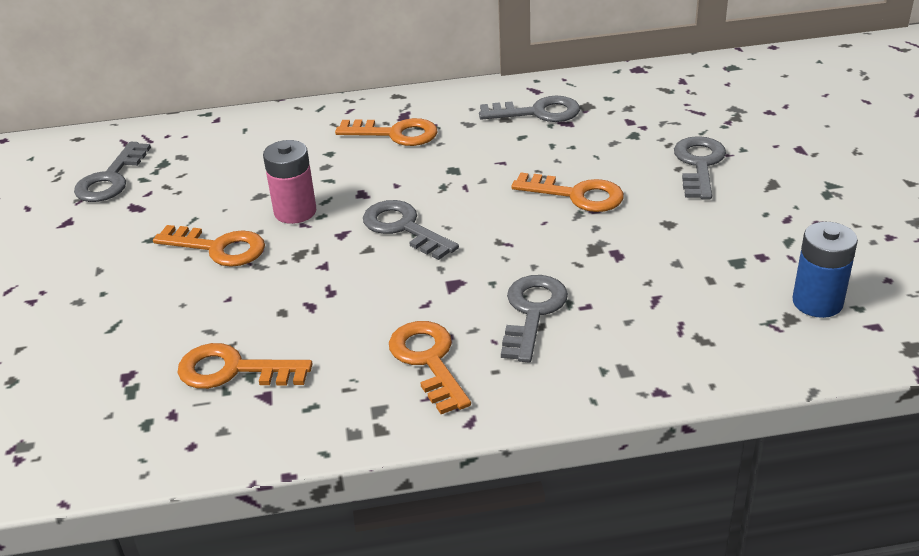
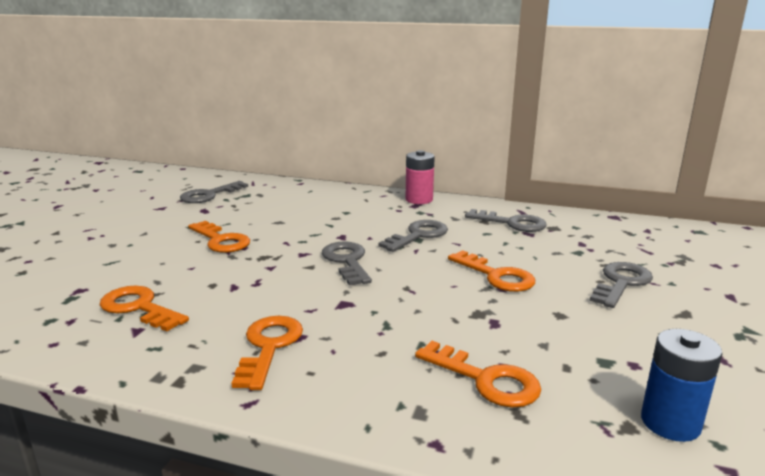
camera: 25 degrees right, 15 degrees down
(295, 212) = (289, 235): pink battery -> pink battery (419, 200)
(395, 134) = (399, 212): orange key -> orange key (486, 379)
(532, 312) = (383, 341): grey key -> grey key (418, 235)

